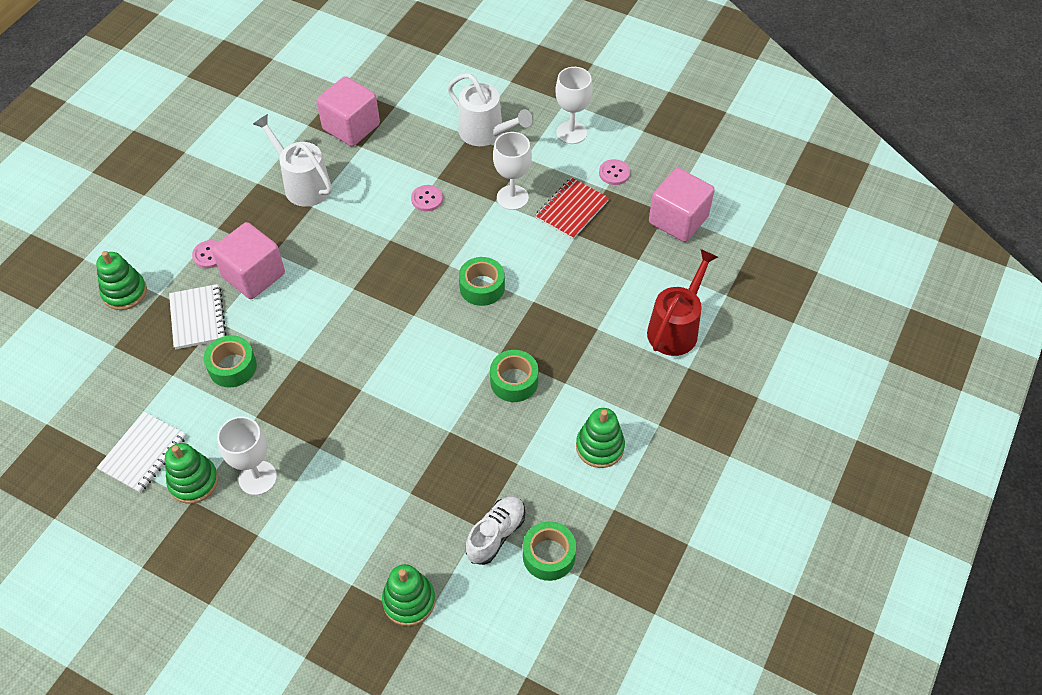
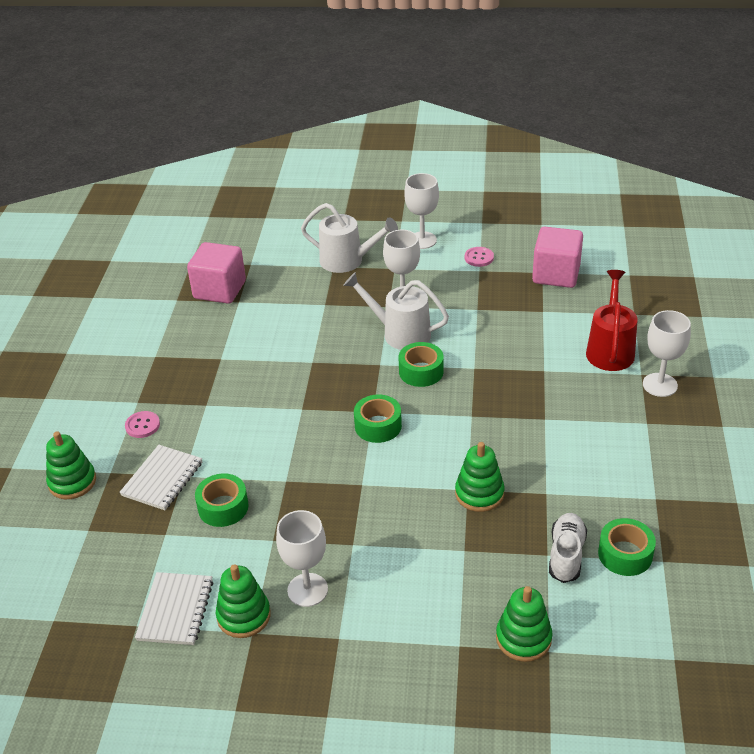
camera: 20 degrees left, 15 degrees down
(198, 318) = (162, 479): white notebook -> white notebook turned 60 degrees clockwise
(253, 275) = (197, 428): pink cube -> none
(303, 184) = (201, 345): white watering can -> white watering can (400, 333)
(427, 199) = (326, 322): pink button -> none
(514, 381) = (499, 432): green tape -> green tape (378, 426)
(571, 210) = (461, 293): red notebook -> none
(600, 447) = (609, 456): green stacking toy -> green stacking toy (479, 493)
(698, 387) = (660, 385): none -> white goblet

